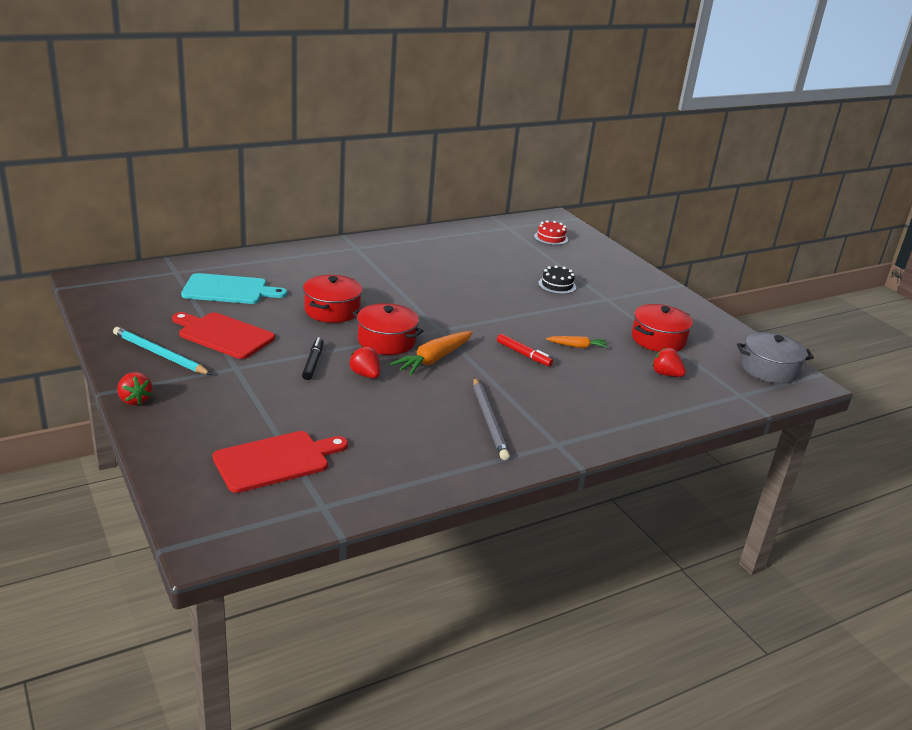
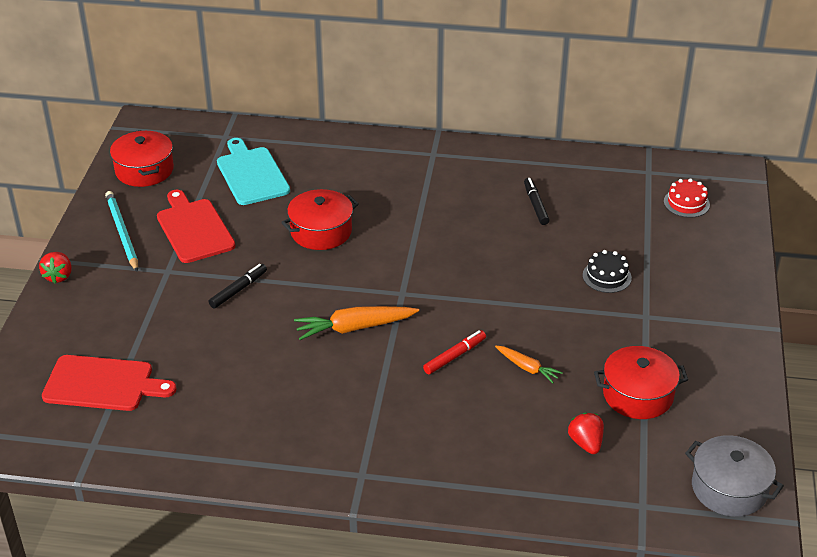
camera: 40 degrees right, 10 degrees up
(229, 290) = (251, 174): turquoise cutting board -> turquoise cutting board turned 150 degrees counterclockwise
(365, 375) = (270, 321): red strawberry -> none
(386, 341) = (333, 288): red pot -> red pot (144, 170)
(463, 259) = (535, 205): none -> black marker
(489, 420) = (327, 420): grey pencil -> none
(523, 354) = (454, 356): red marker -> red marker turned 120 degrees counterclockwise

